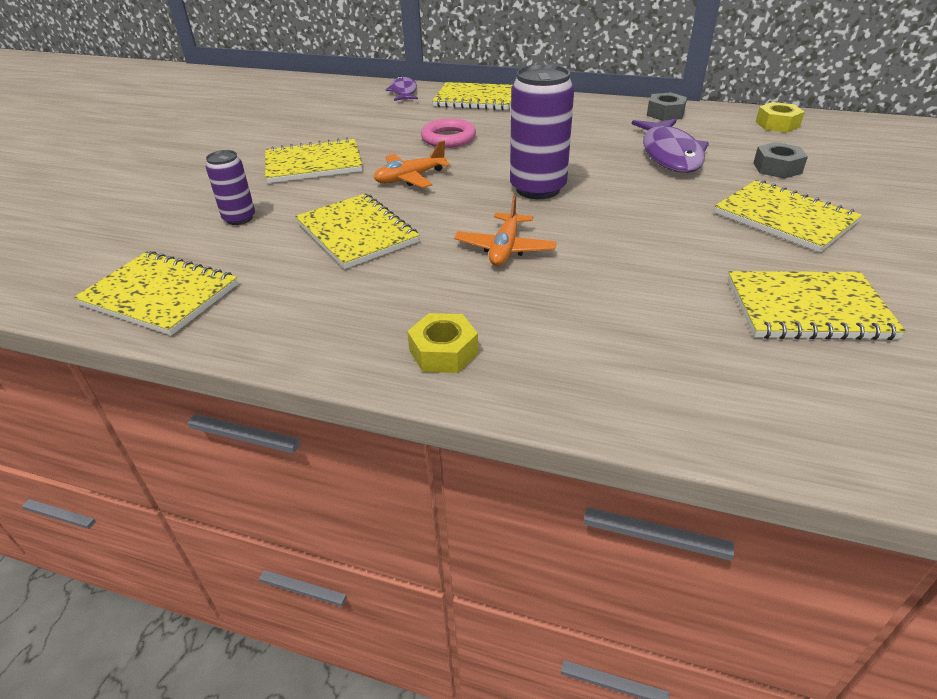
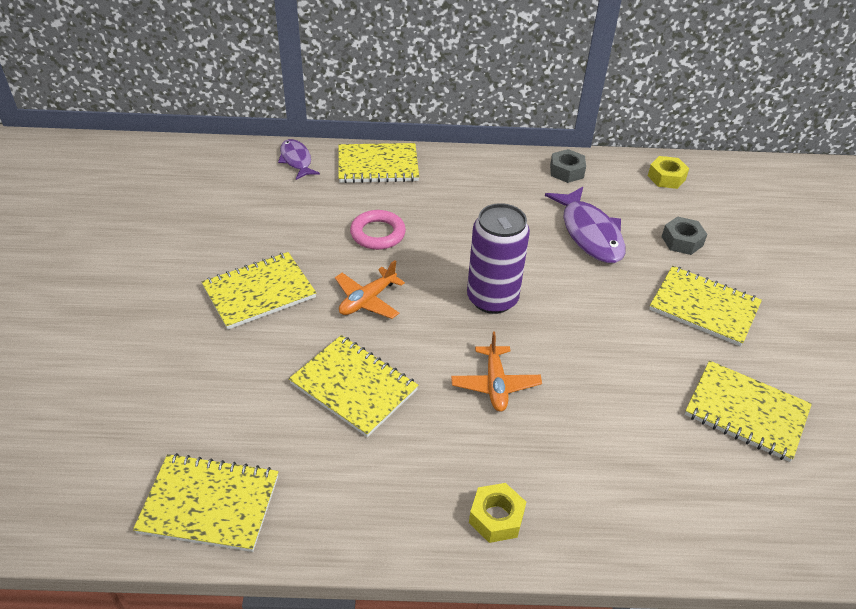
camera: 20 degrees left, 5 degrees up
(239, 218) = (227, 385): purple can -> none
(807, 308) = (746, 412): yellow notebook -> yellow notebook turned 45 degrees clockwise

